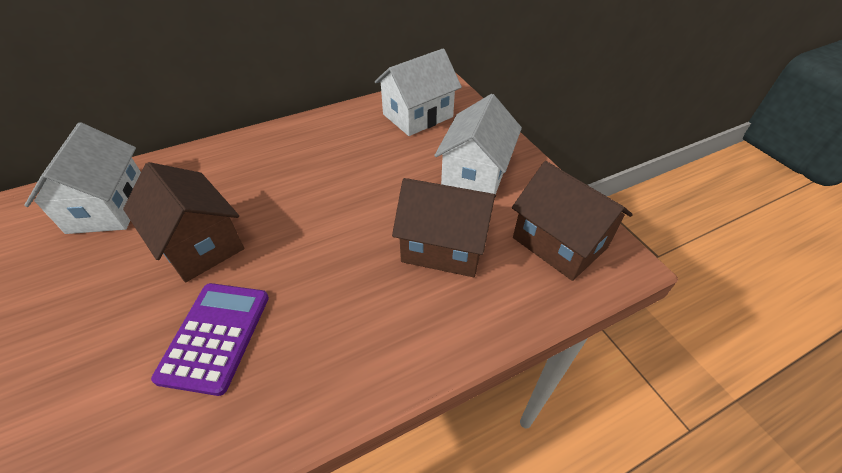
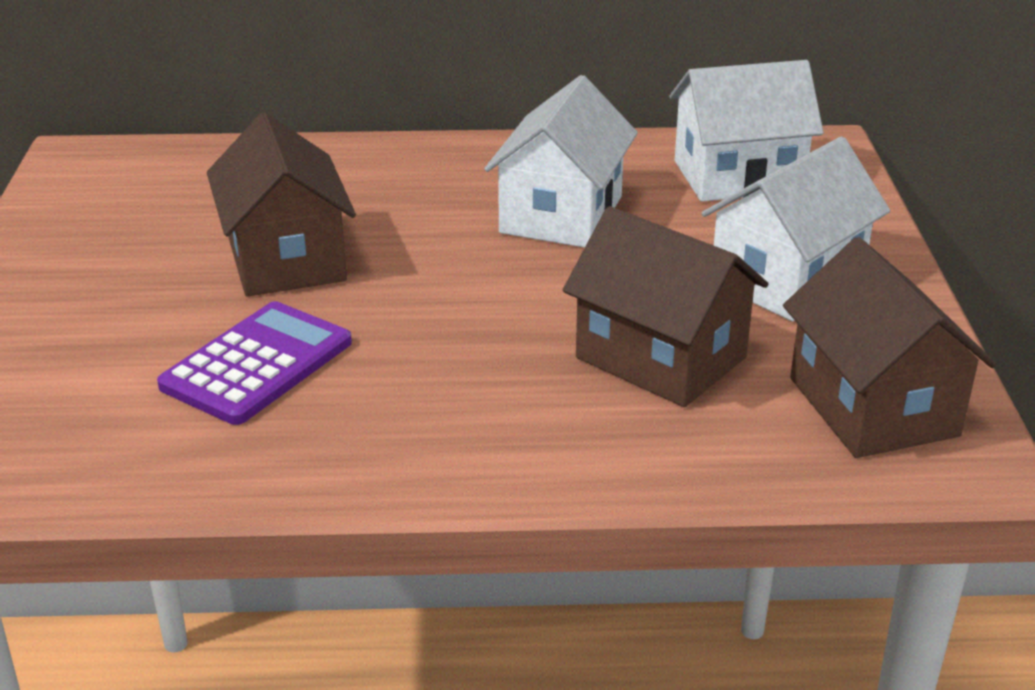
camera: 25 degrees right, 15 degrees down
(108, 207) = (182, 186): white house -> white house (561, 214)

